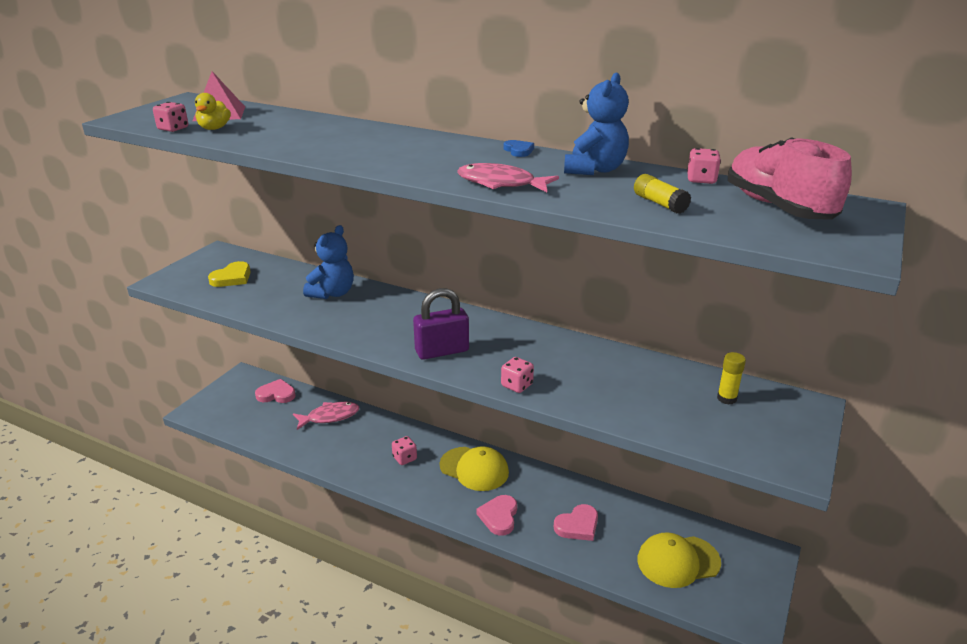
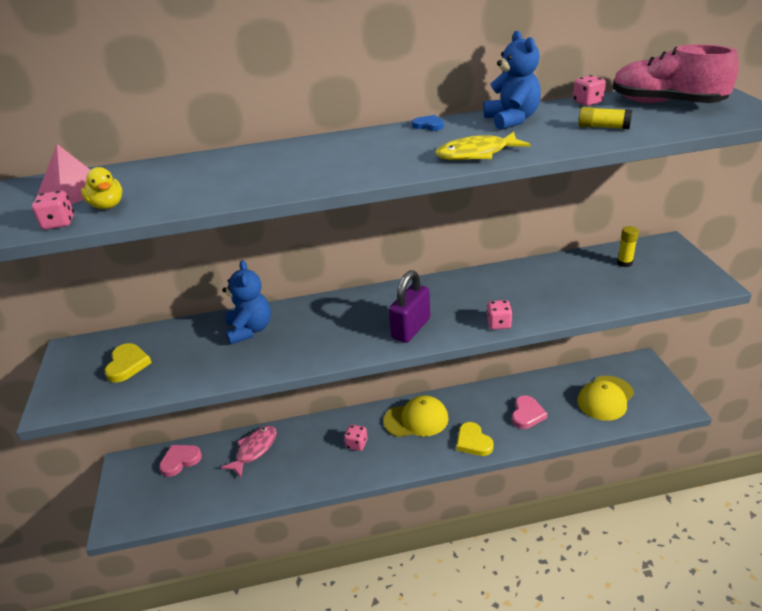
camera: 35 degrees left, 5 degrees up
(499, 517) = (473, 442): pink heart -> yellow heart
(501, 183) = (476, 154): pink fish -> yellow fish

